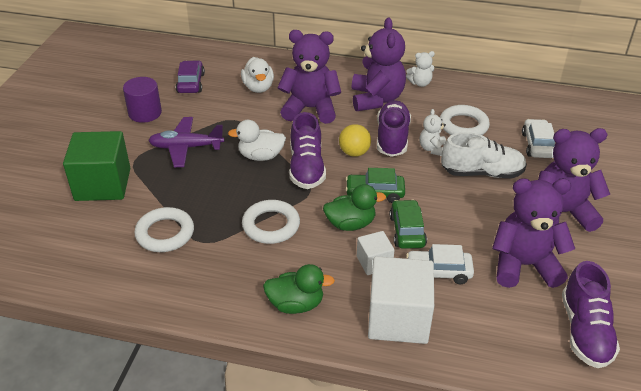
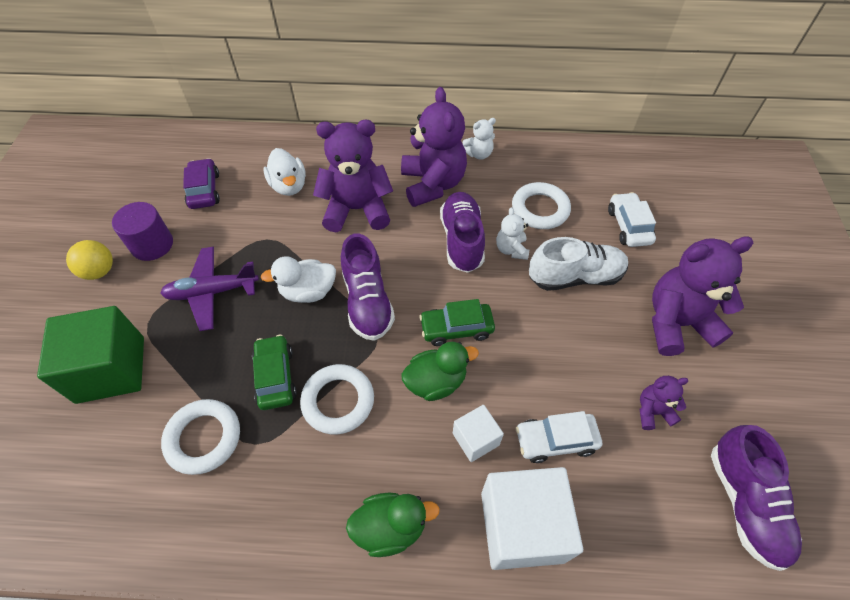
camera: 10 degrees left, 15 degrees up
(354, 153) = (421, 269): yellow ball -> yellow ball (99, 271)
(407, 231) = (505, 381): green car -> green car (275, 377)
(524, 265) = (652, 411): purple teddy bear -> purple teddy bear, size x0.48

